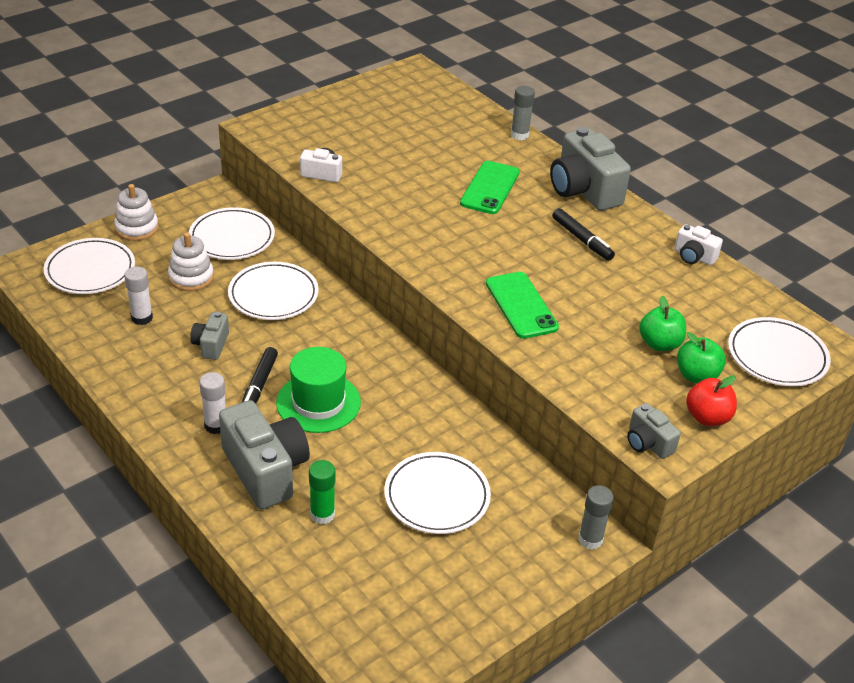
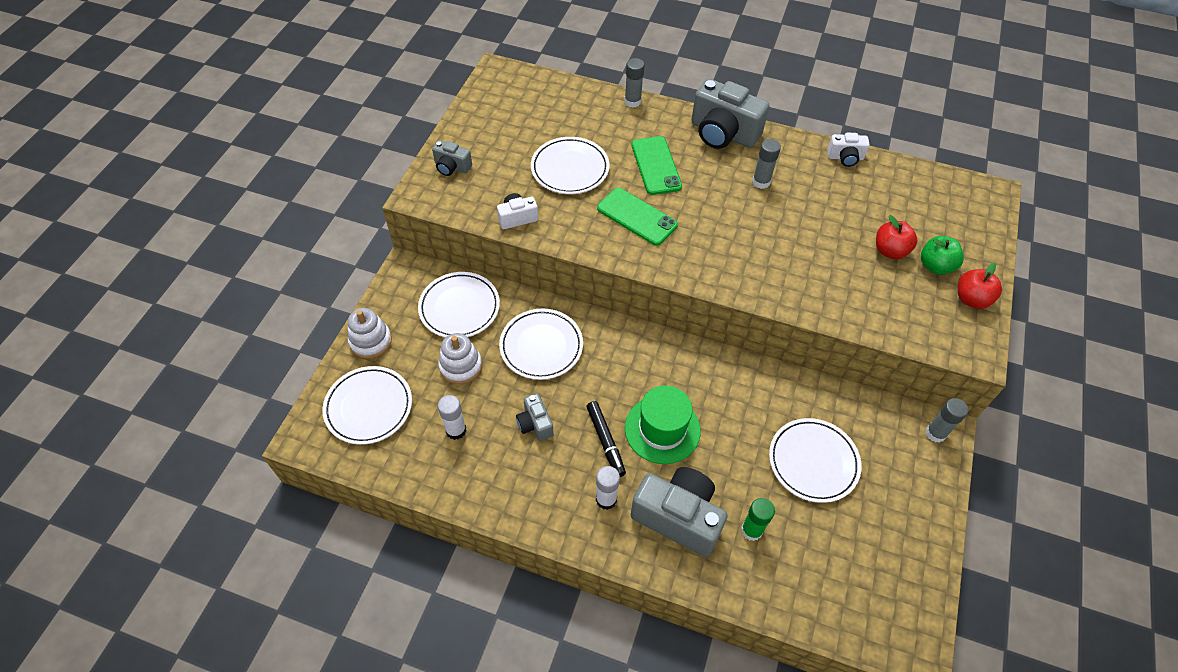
camera: 30 degrees left, 15 degrees up
(521, 305) = (773, 268): green phone -> green phone (637, 217)
(582, 240) = (761, 182): black marker -> grey glue stick
(648, 443) = (956, 345): grey camera -> grey camera (452, 167)
(659, 344) = (890, 251): green apple -> red apple
(777, 356) = (966, 219): white plate -> white plate (570, 169)

